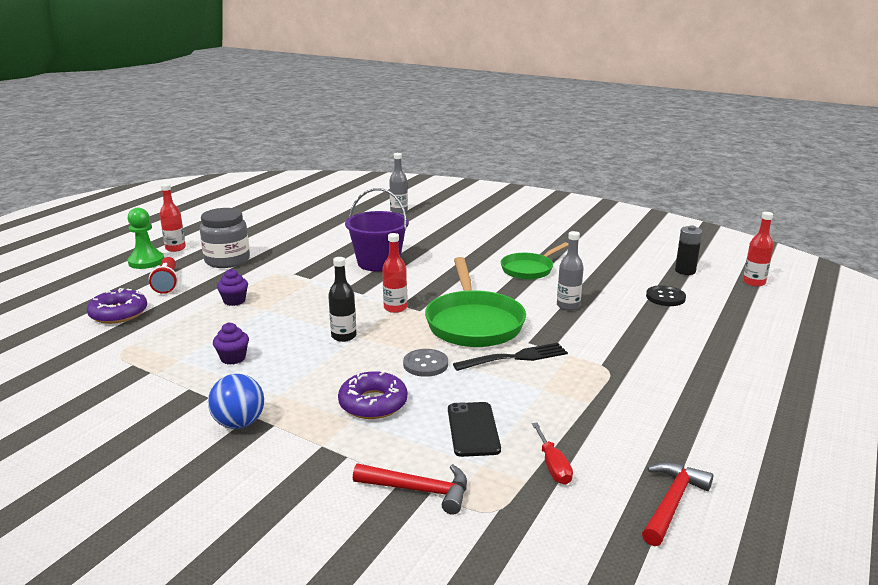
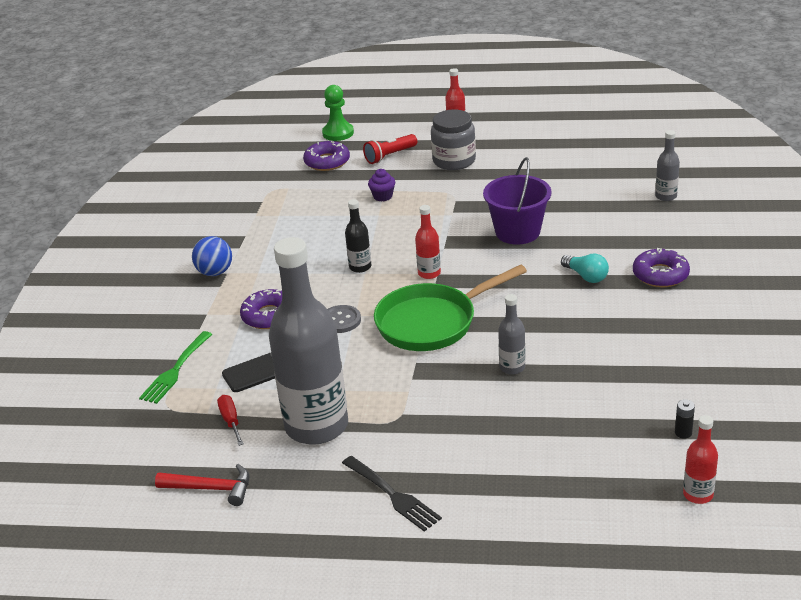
camera: 70 degrees right, 10 degrees up
(146, 262) = (420, 130): green pawn -> green pawn (338, 133)
(233, 358) = (295, 234): purple cupcake -> none
(419, 490) = (176, 369): red hammer -> green fork
(471, 255) = (586, 276): none -> turquoise light bulb
(495, 235) = (660, 275): none -> purple donut
(514, 358) = (381, 362): black fork -> black fork (392, 495)
(529, 269) = (583, 322): green pan -> none
(553, 466) = (231, 421): red screwdriver -> red screwdriver turned 105 degrees clockwise
(594, 412) = (316, 426): none -> grey bottle
(665, 297) = (589, 429): black button -> none
(685, 271) = (683, 433): black battery -> black battery, size x0.63

